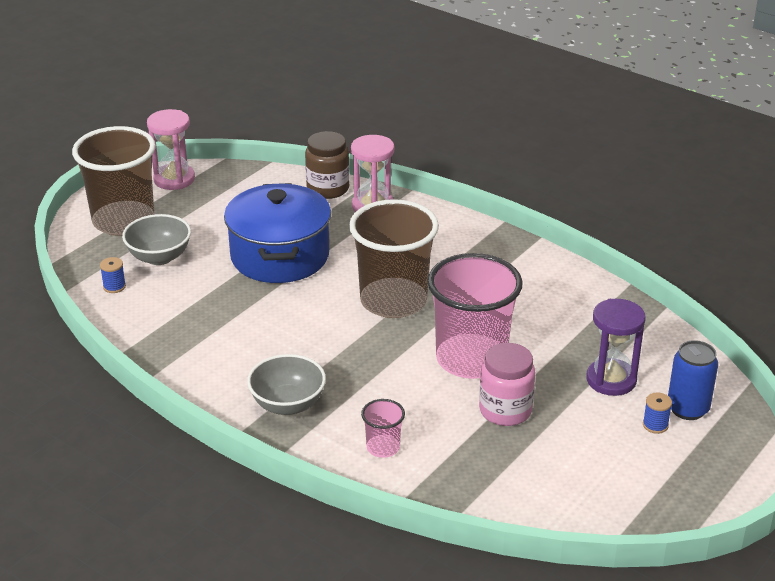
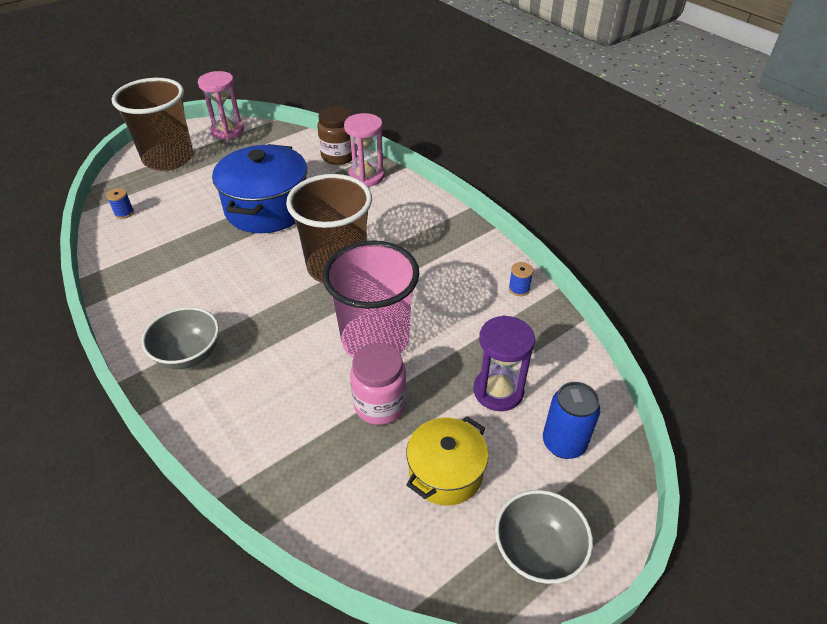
camera: 15 degrees right, 10 degrees up
(159, 257) = (174, 193): grey bowl -> grey bowl (537, 551)
(383, 447) = (245, 422): pink cup -> none
(593, 449) = (445, 472): none -> yellow pot
(655, 425) = (522, 456): blue spool -> blue spool (519, 289)

